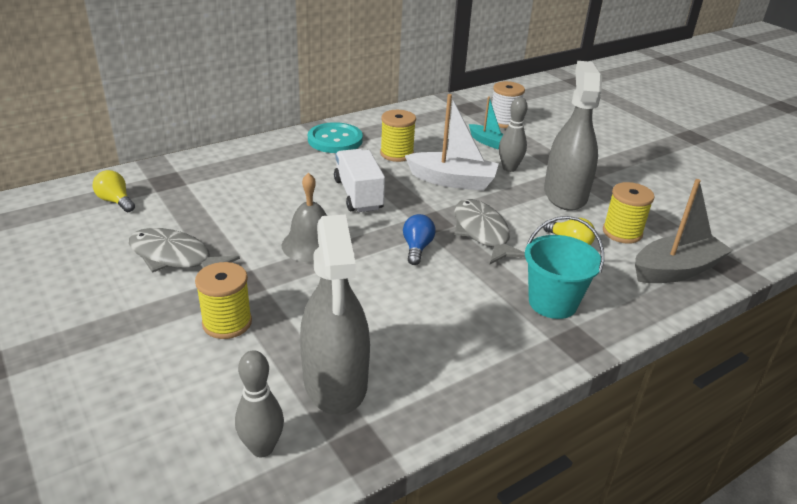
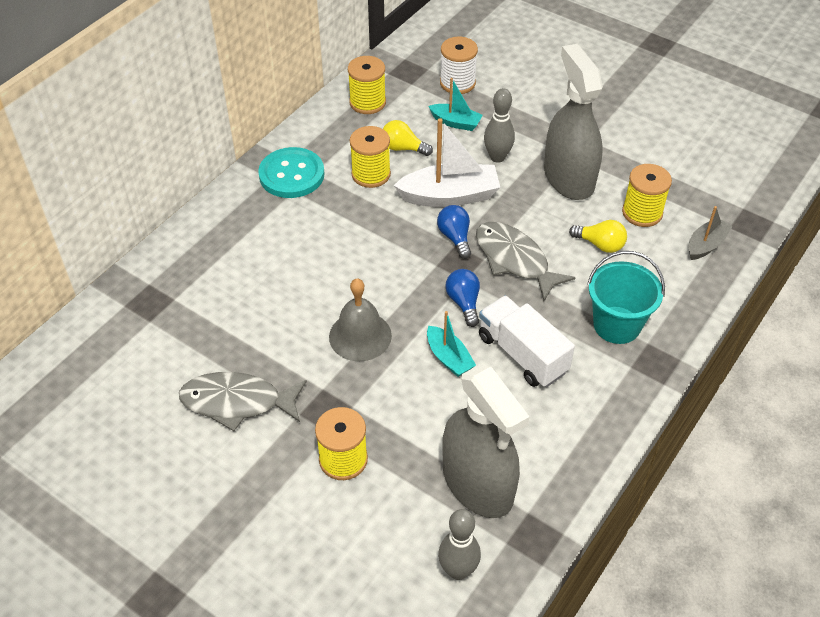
camera: 20 degrees left, 15 degrees up
(116, 201) = (116, 351): yellow light bulb -> yellow light bulb (403, 148)
(358, 195) = (366, 250): white truck -> white truck (522, 354)
(376, 280) = (449, 358): none -> turquoise boat
(424, 116) = (367, 102): none -> yellow spool
(439, 206) = (455, 237): none -> blue light bulb
(676, 270) = (706, 245): grey boat -> grey boat, size x0.57

